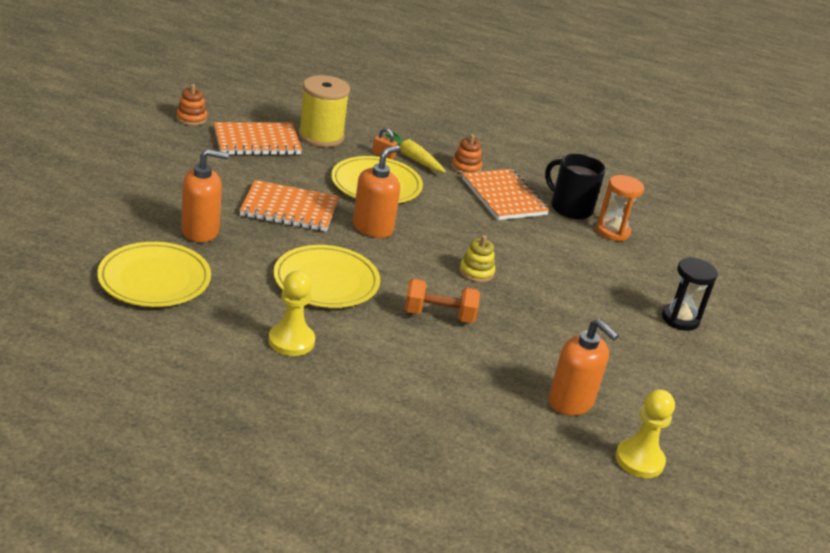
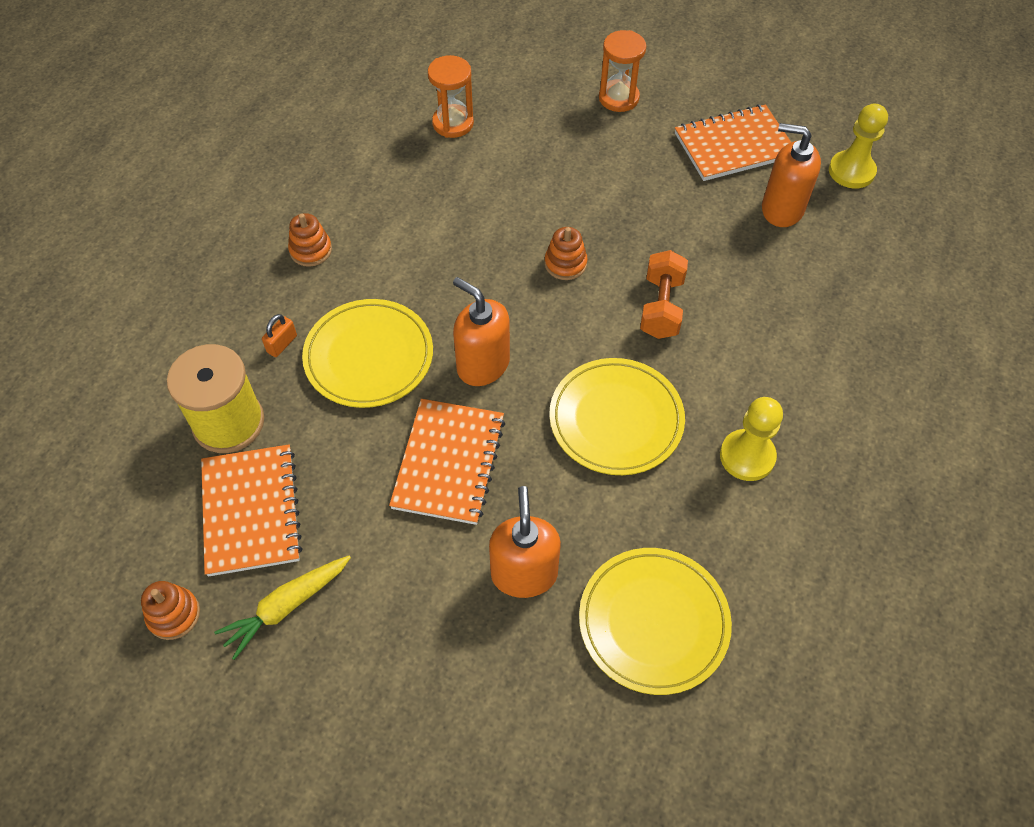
camera: 80 degrees left, 25 degrees up
(412, 158) = (288, 310): yellow carrot -> yellow carrot (286, 607)
(476, 272) = (565, 263): yellow stacking toy -> orange stacking toy
(503, 197) = (384, 218): orange notebook -> orange notebook (734, 146)
(570, 208) = (403, 154): black mug -> none
(571, 402) = (782, 209): orange soap dispenser -> orange soap dispenser turned 120 degrees counterclockwise
(680, 319) = (618, 98): black hourglass -> orange hourglass

